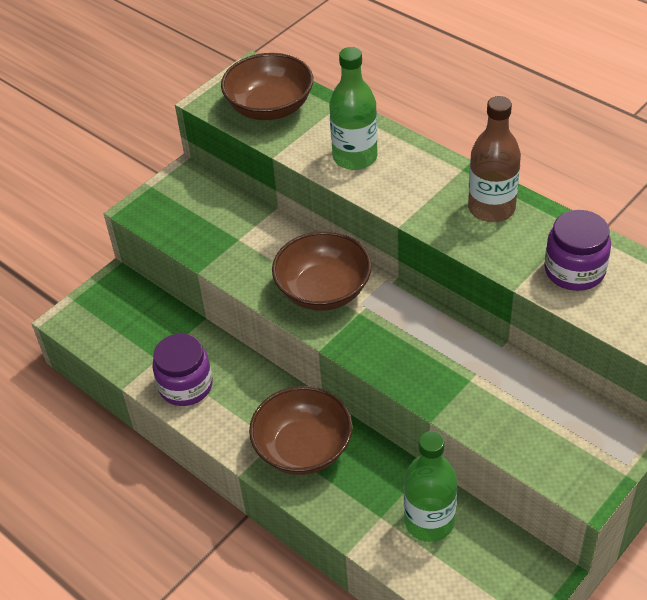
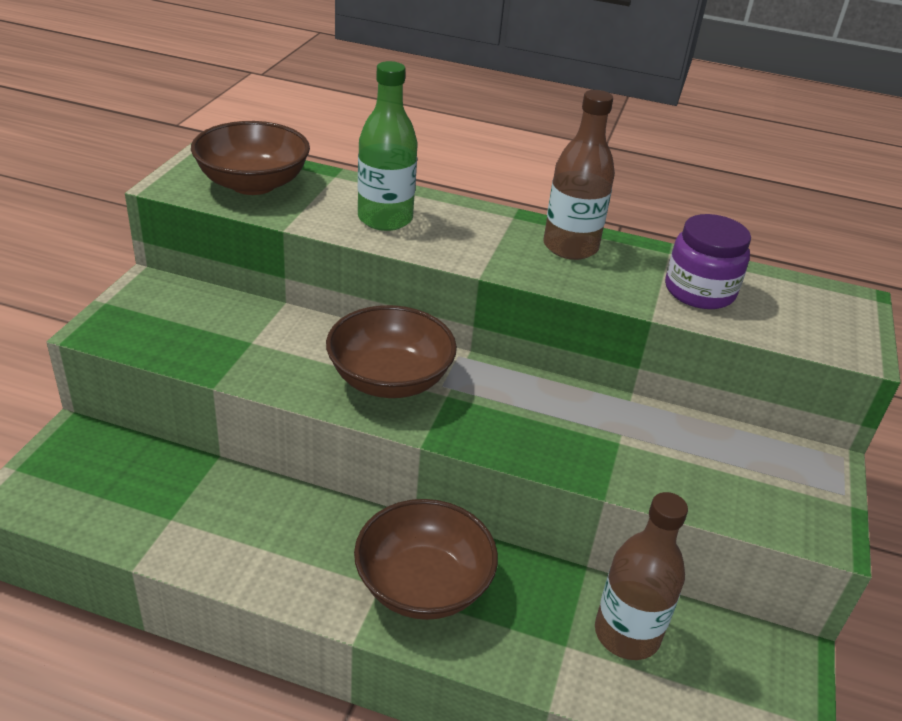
camera: 30 degrees left, 10 degrees down
(185, 386) = (226, 544): purple jar -> none
(429, 521) = (627, 634): green bottle -> brown bottle

